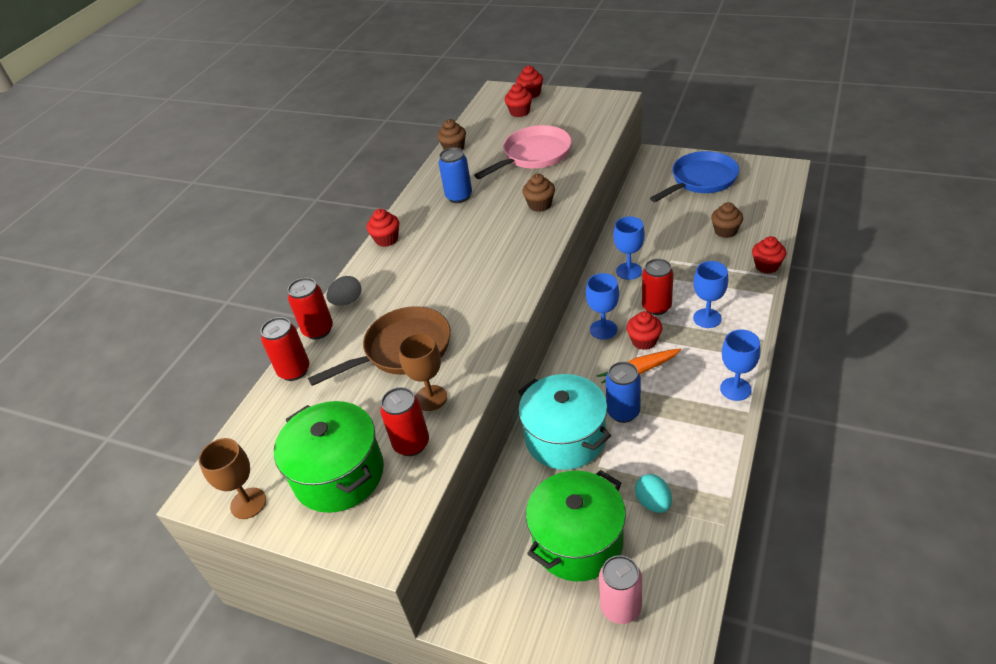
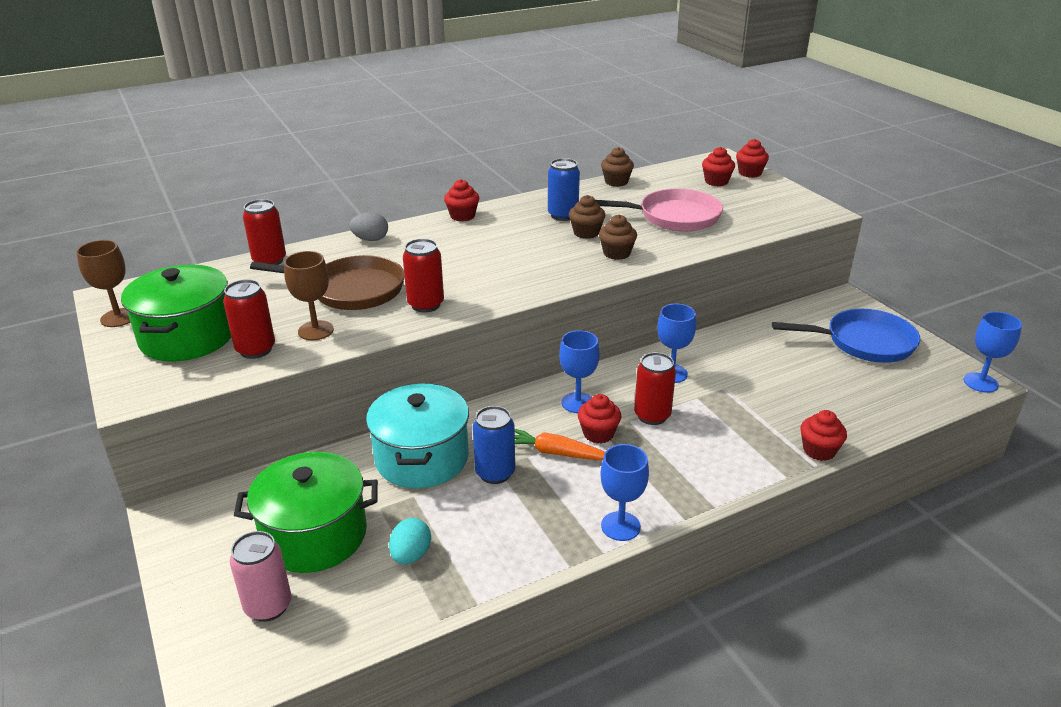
camera: 35 degrees right, 10 degrees down
(318, 330) = (323, 246): red can -> red can (426, 305)
(707, 318) = (686, 454): blue goblet -> blue goblet (980, 382)
(725, 231) = (821, 397): brown cupcake -> brown cupcake (586, 233)

